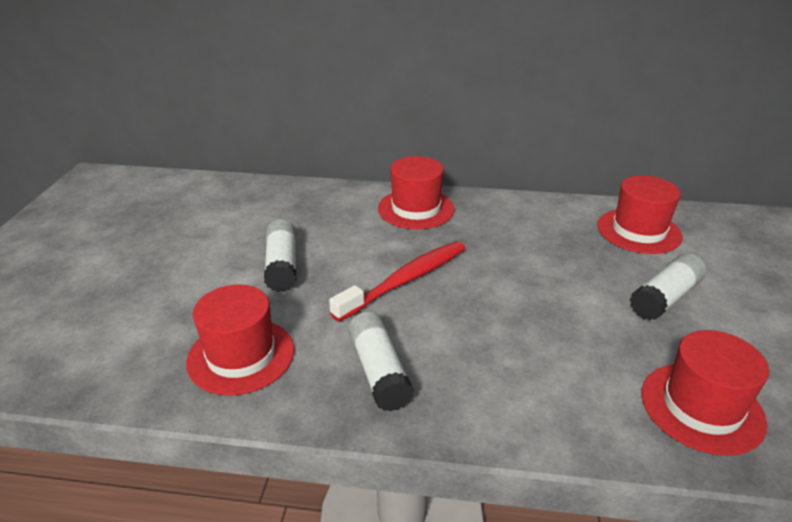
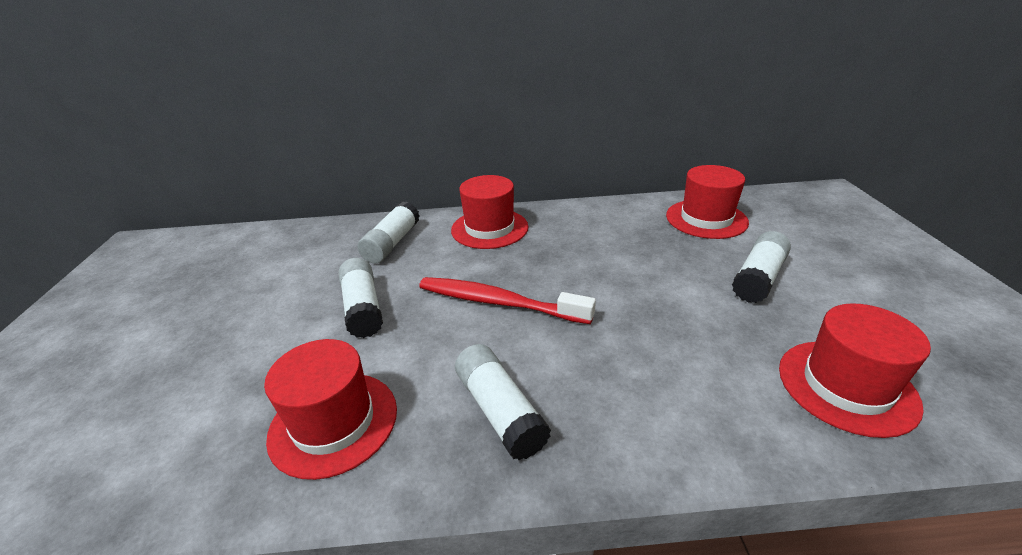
camera: 10 degrees left, 0 degrees up
(320, 210) = (392, 243): none -> white glue stick
(405, 281) = (499, 302): red toothbrush -> red toothbrush turned 105 degrees counterclockwise

